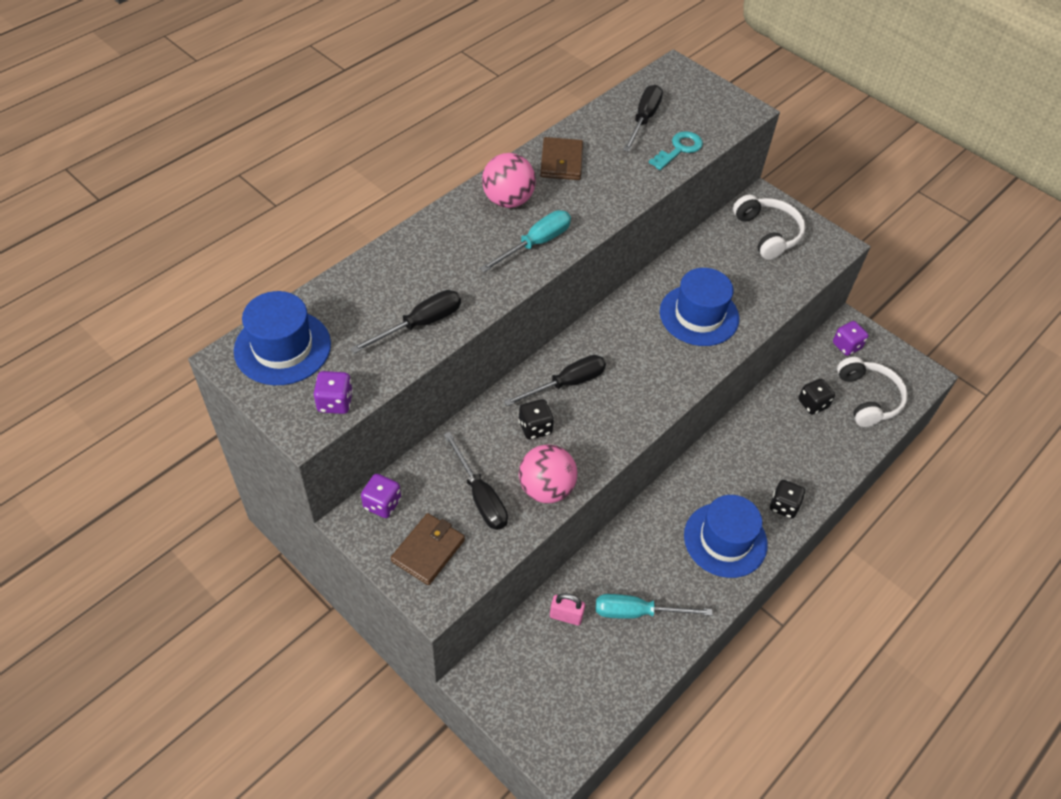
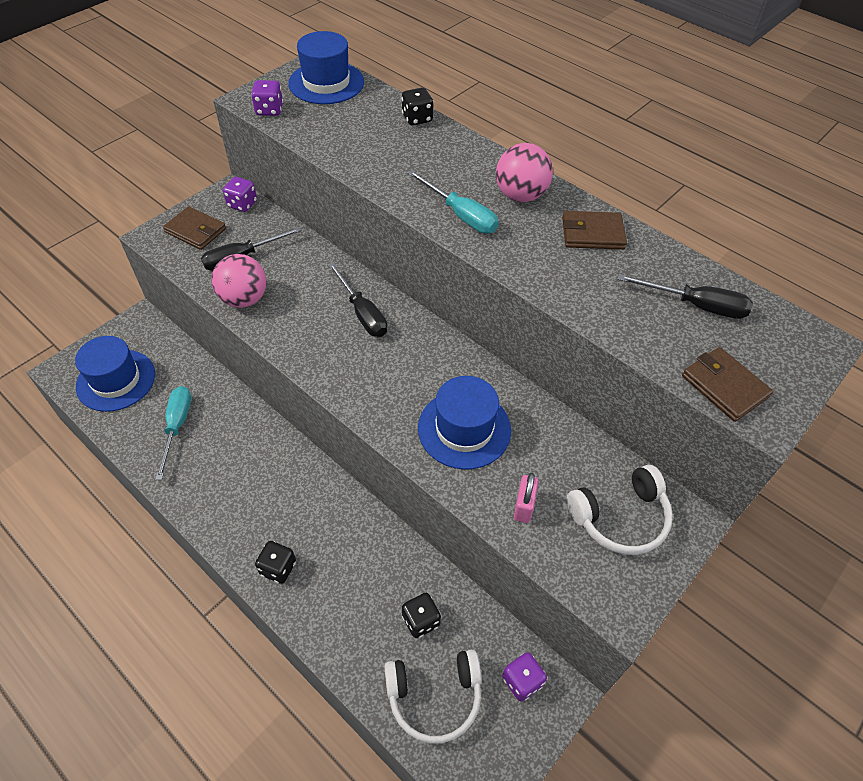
camera: 90 degrees right, 0 degrees up
(420, 324) = (351, 147): black screwdriver -> none
(535, 428) = (311, 291): black dice -> black dice (417, 119)
(566, 616) = (183, 375): pink padlock -> pink padlock (523, 506)
(679, 149) = (649, 337): turquoise key -> none
(721, 122) = (724, 386): none -> brown wallet
(725, 540) = (242, 505): blue hat -> blue hat (116, 380)

